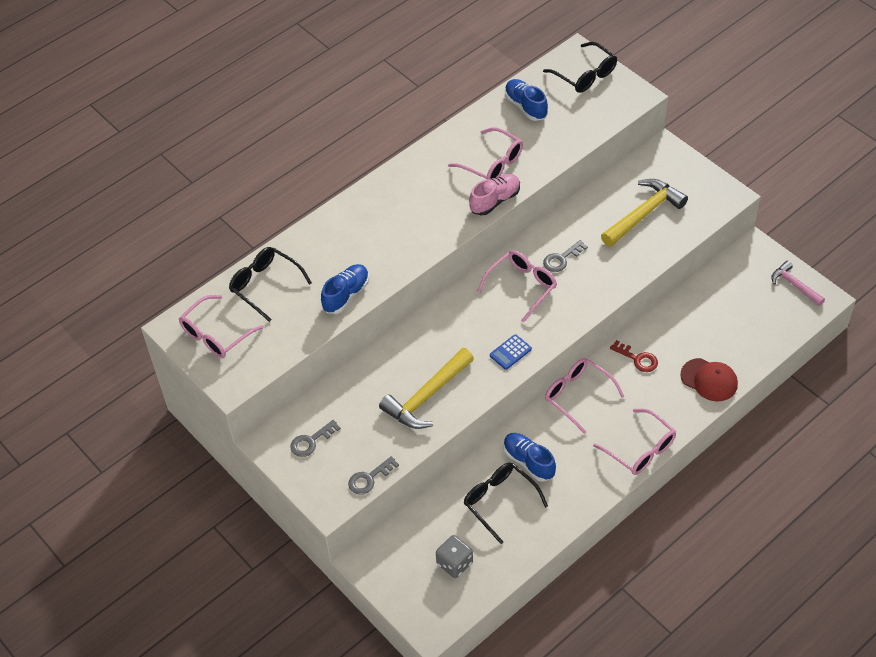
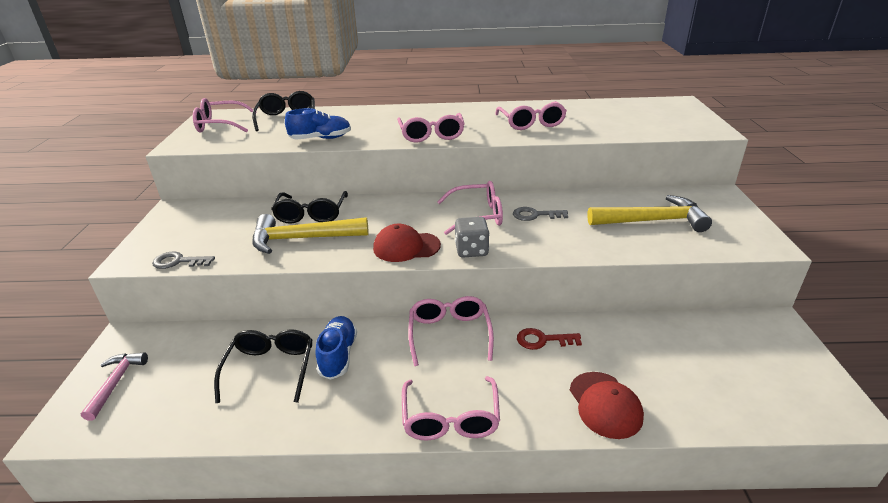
camera: 40 degrees right, 20 degrees down
(311, 441) = (193, 221): grey key -> none
(432, 231) = (431, 135): none -> pink glasses
(454, 563) = (163, 390): grey dice -> grey dice (471, 250)
(495, 201) = (504, 138): pink shoe -> none
(510, 352) = (406, 247): blue calculator -> red cap
(525, 106) = (600, 110): blue shoe -> none
(584, 75) = (674, 111): black glasses -> black glasses (311, 214)
(637, 359) = (543, 340): red key -> red key turned 105 degrees clockwise
(794, 285) = (809, 379): pink hammer -> pink hammer (116, 383)

